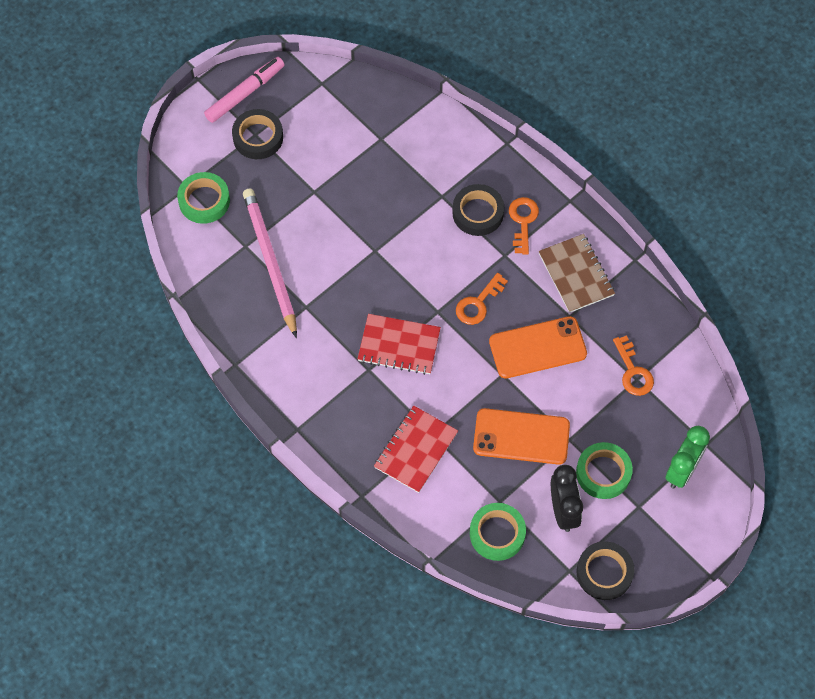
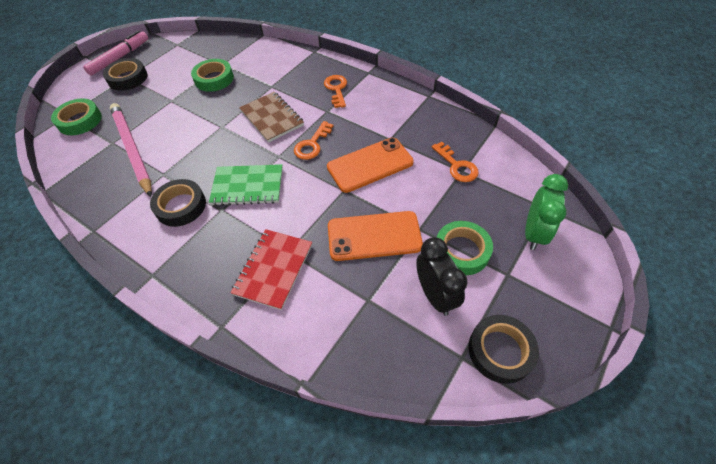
camera: 10 degrees left, 10 degrees down
(399, 345) = (248, 186): red notebook -> green notebook
(478, 213) = (300, 90): black tape -> black tape (181, 206)
(497, 533) = (373, 334): green tape -> green tape (214, 79)
(576, 274) = (387, 112): brown notebook -> brown notebook (272, 118)

